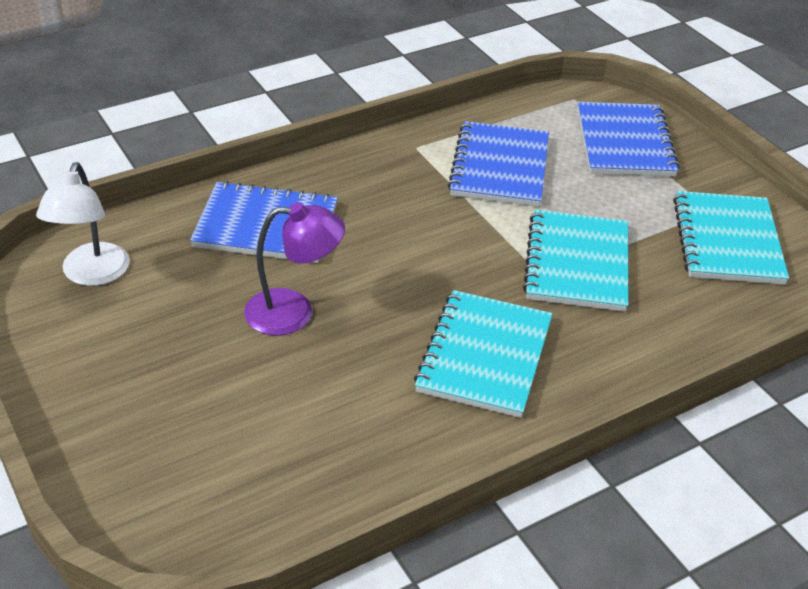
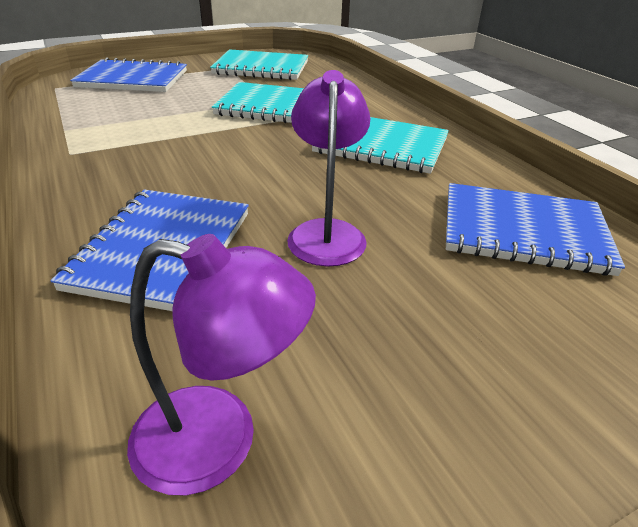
camera: 85 degrees left, 5 degrees down
(92, 274) = (219, 441): white lamp -> purple lamp
(500, 167) = (133, 121): blue notebook -> blue notebook (523, 231)

